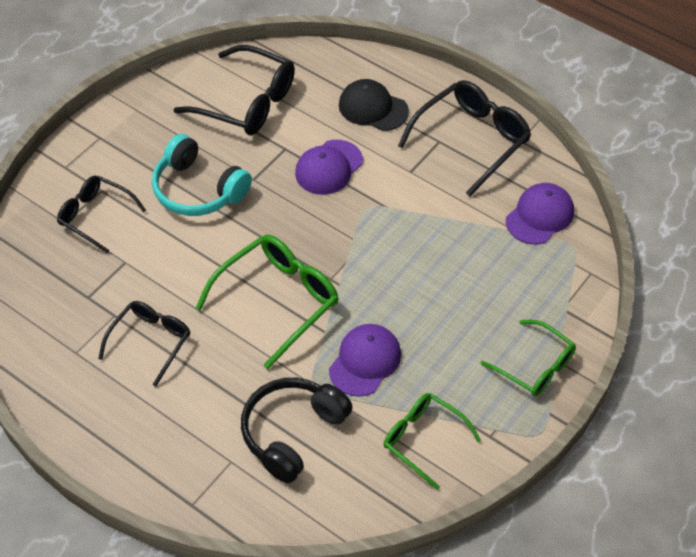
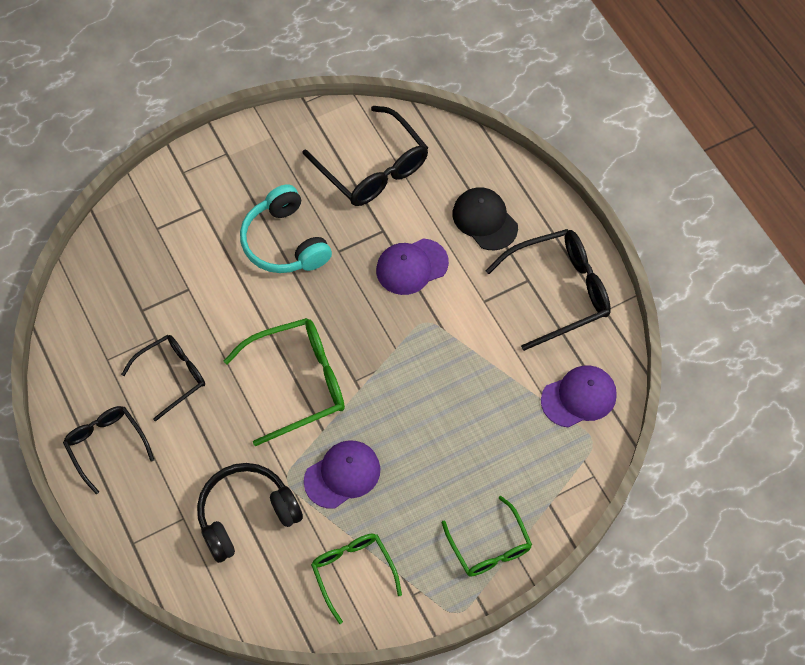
camera: 25 degrees right, 10 degrees up
(95, 216) = (184, 232): black glasses -> black glasses (106, 445)

